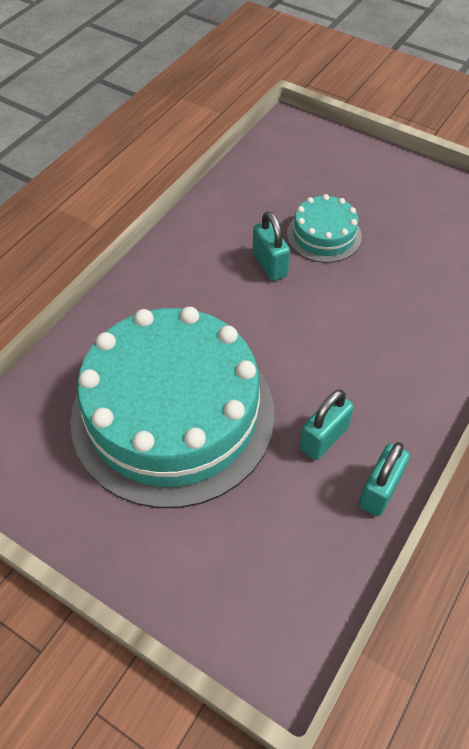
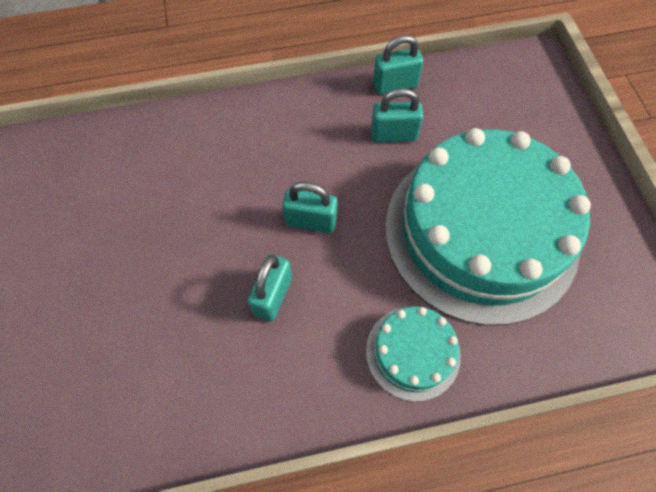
camera: 135 degrees left, 10 degrees up
(302, 322) = (311, 221): none -> turquoise padlock
(324, 235) = (193, 284): turquoise cake -> turquoise cake (413, 352)

